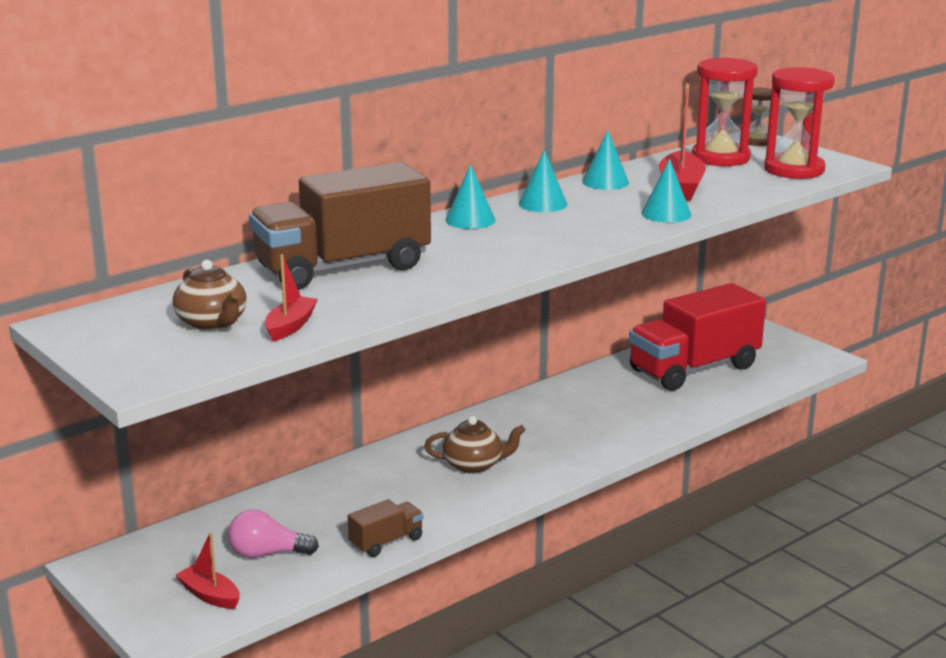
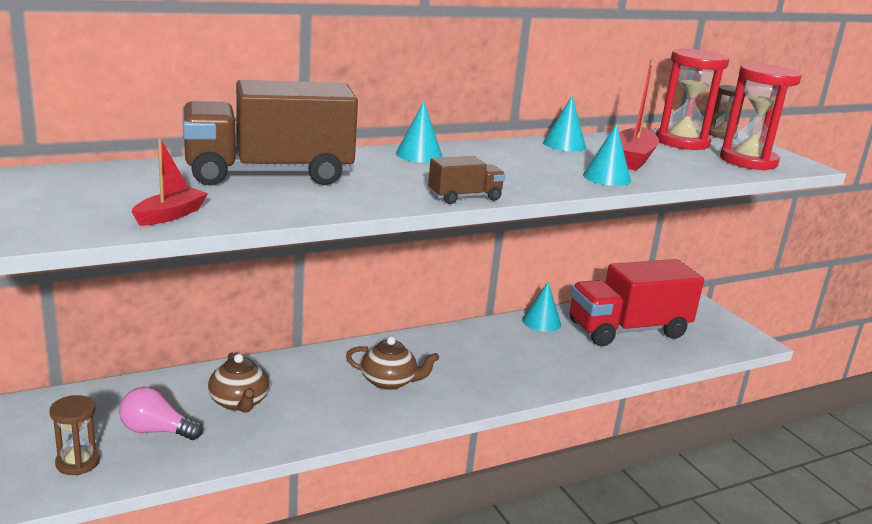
camera: 10 degrees right, 0 degrees up
(210, 595) = (78, 462): red boat -> brown hourglass
(212, 323) = (102, 200): brown teapot -> brown teapot (239, 402)
(386, 542) = (269, 441): brown truck -> brown truck (464, 197)
(543, 204) = (495, 152): turquoise cone -> turquoise cone (541, 322)

